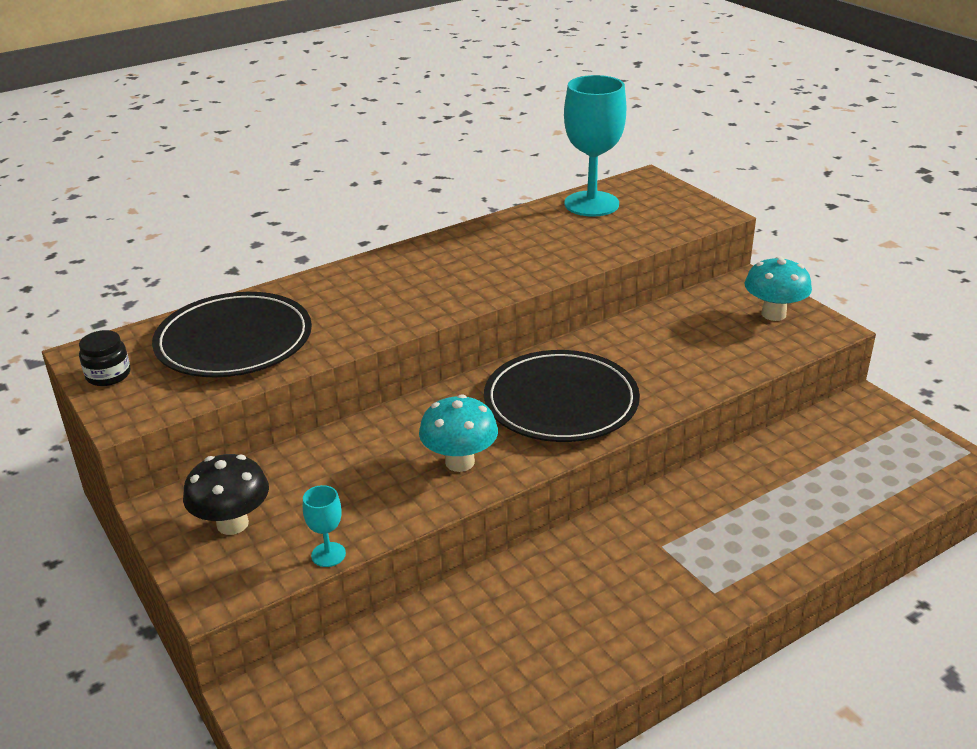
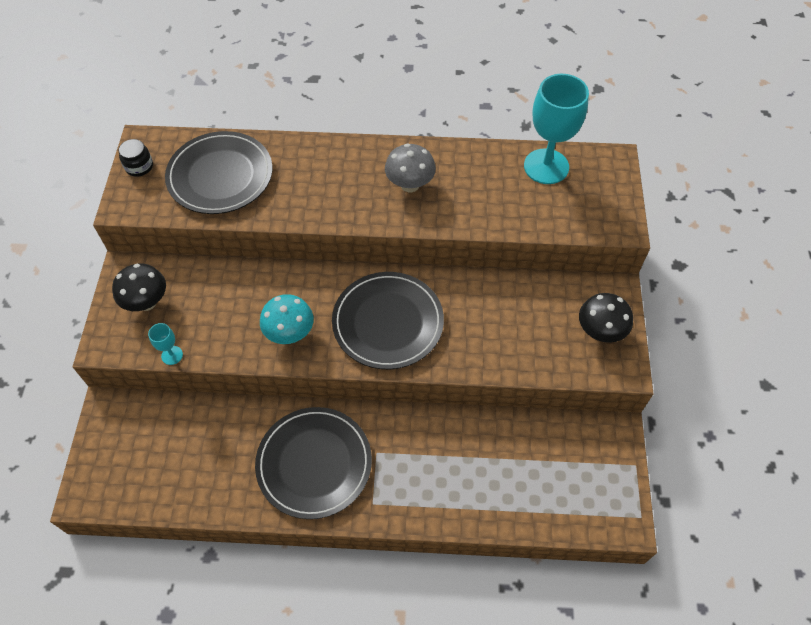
camera: 35 degrees right, 25 degrees up
(472, 264) = (410, 185): none -> grey mushroom
(604, 595) = (314, 463): none -> black plate
(773, 314) = (600, 332): turquoise mushroom -> black mushroom

